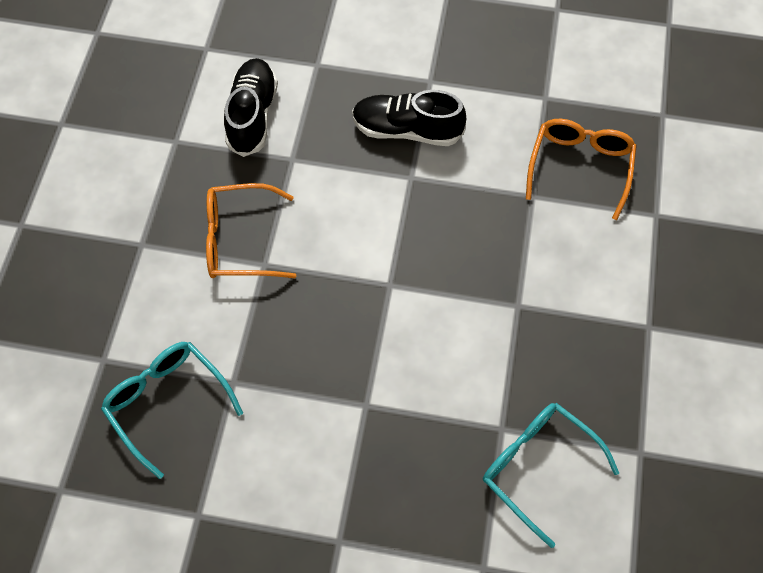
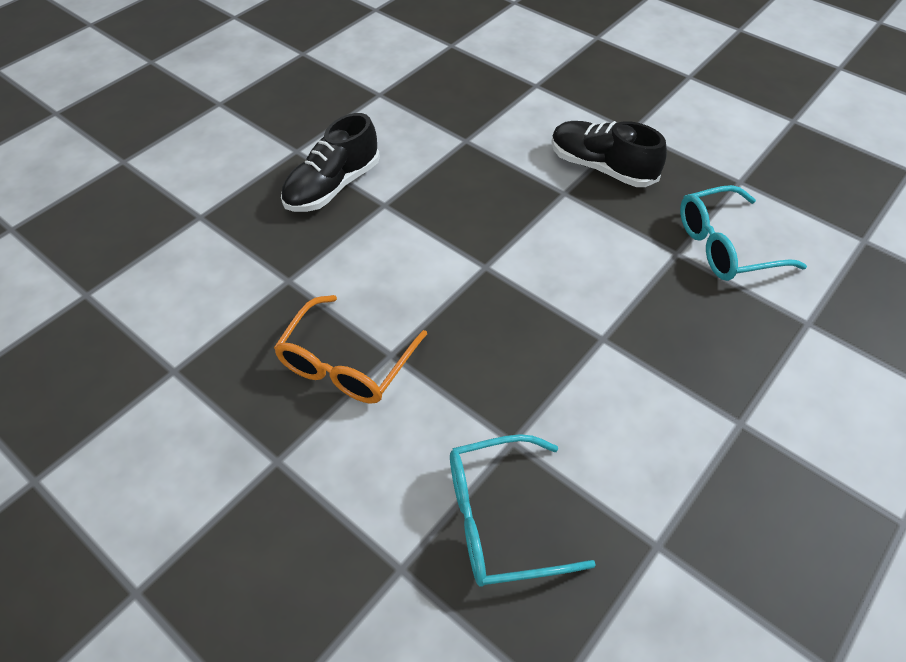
camera: 60 degrees left, 10 degrees down
(252, 116) = (208, 290): black shoe -> black shoe (601, 167)
(580, 167) = (460, 104): orange glasses -> none

